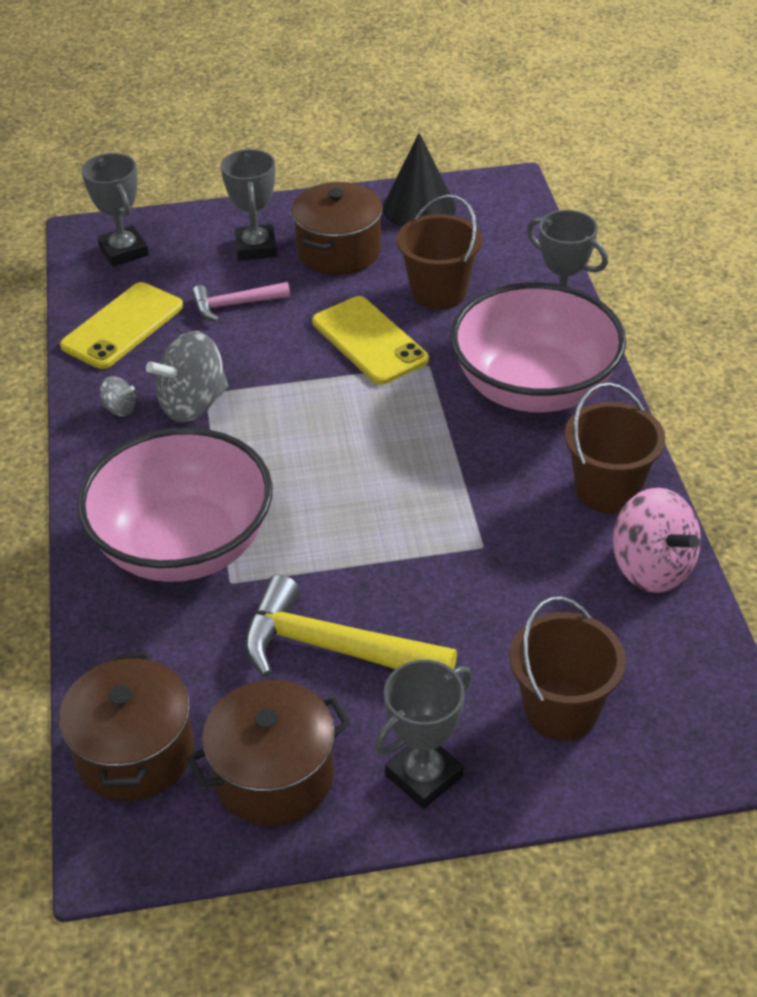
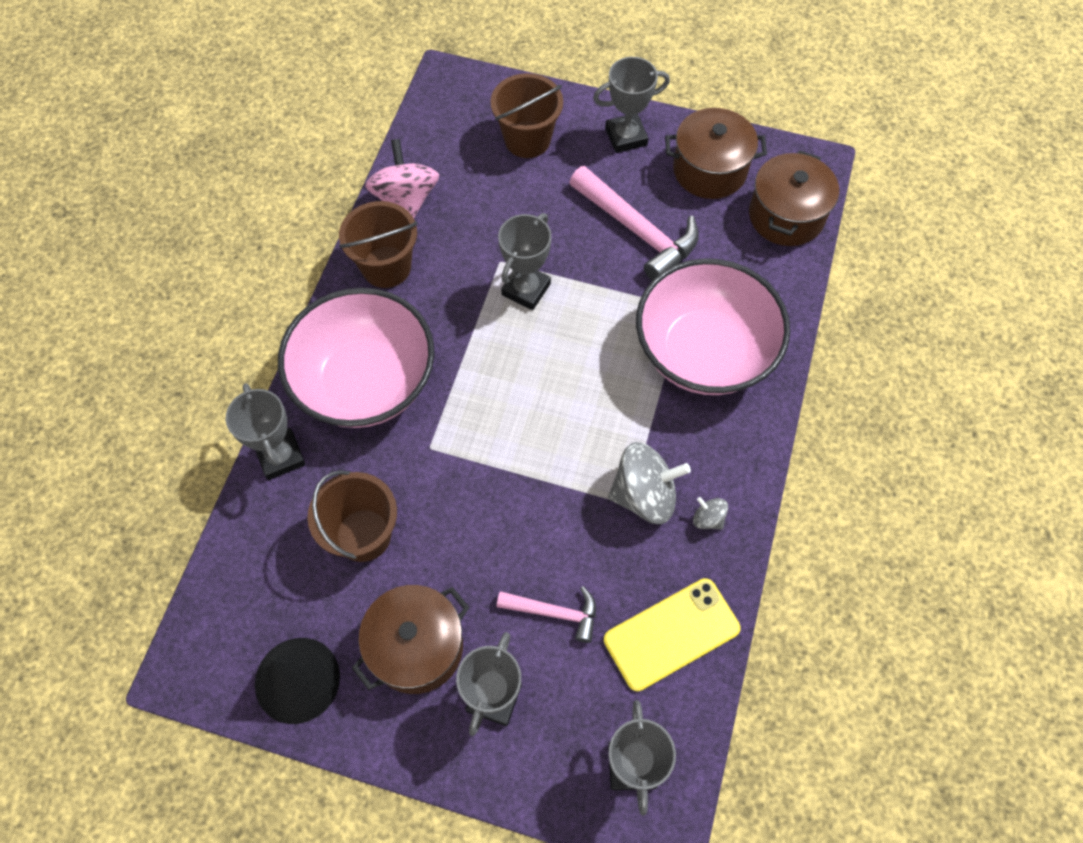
camera: 155 degrees left, 20 degrees up
(332, 648) = (638, 231): yellow hammer -> pink hammer
(369, 341) = (461, 500): yellow phone -> none
(430, 529) = (526, 289): none -> grey trophy

